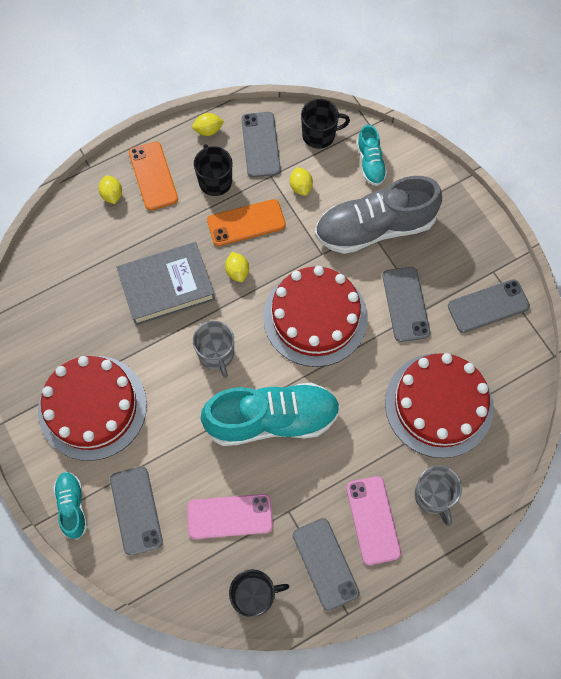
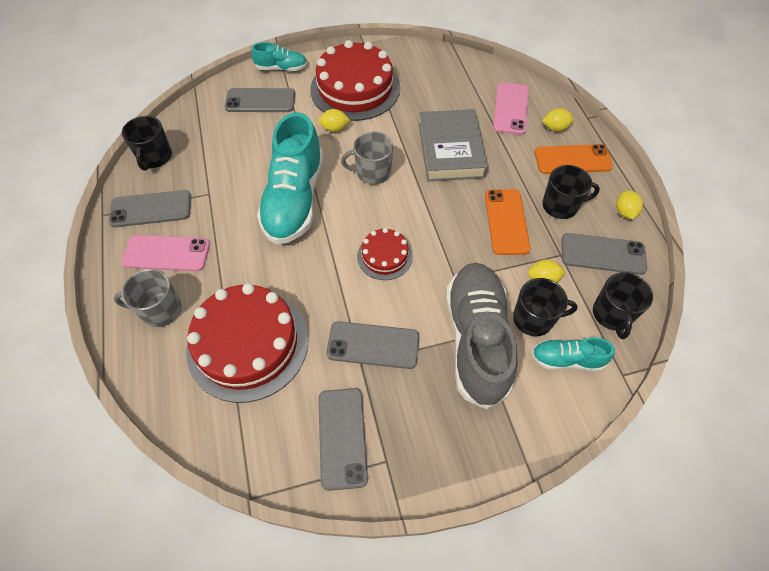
camera: 105 degrees right, 10 degrees down
(230, 516) = (225, 154): pink phone -> pink phone (510, 108)
(237, 272) = (452, 204): yellow lemon -> yellow lemon (334, 128)
(315, 317) = (384, 256): red cake -> red cake, size x0.51
(341, 189) = (534, 319): none -> black mug

